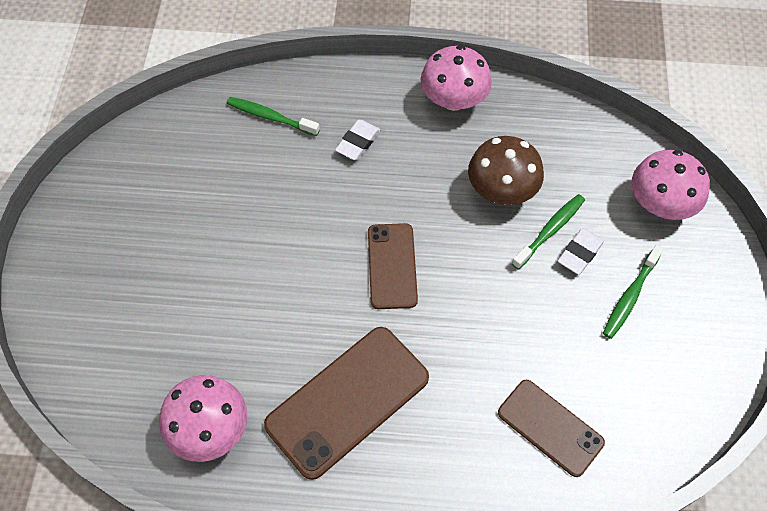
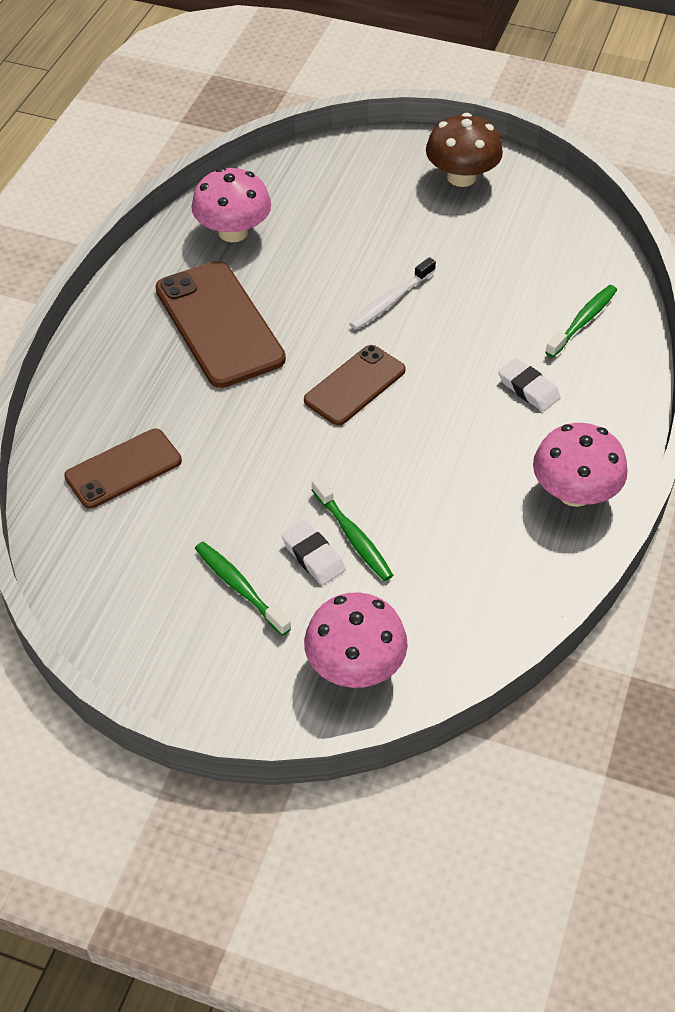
camera: 105 degrees right, 10 degrees down
(279, 261) = (390, 301): none -> white toothbrush
(392, 266) = (355, 385): brown phone -> brown phone turned 60 degrees counterclockwise
(501, 189) = (424, 505): brown mushroom -> brown mushroom (461, 177)

